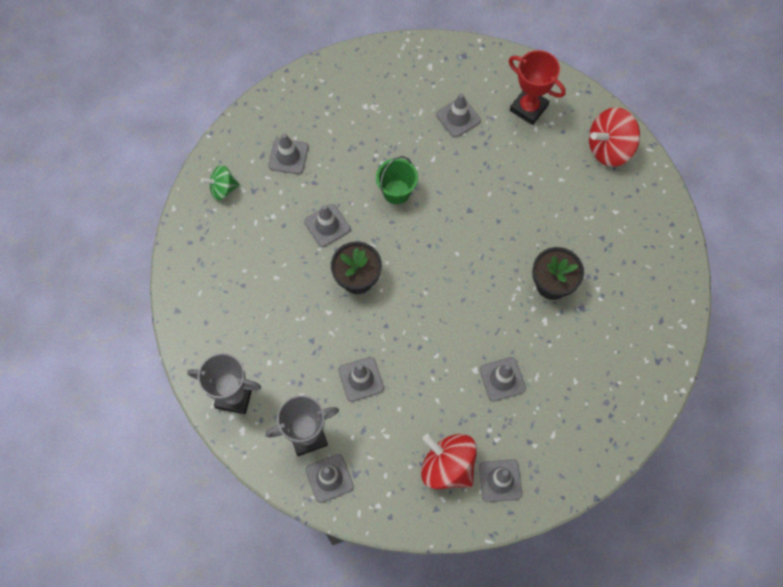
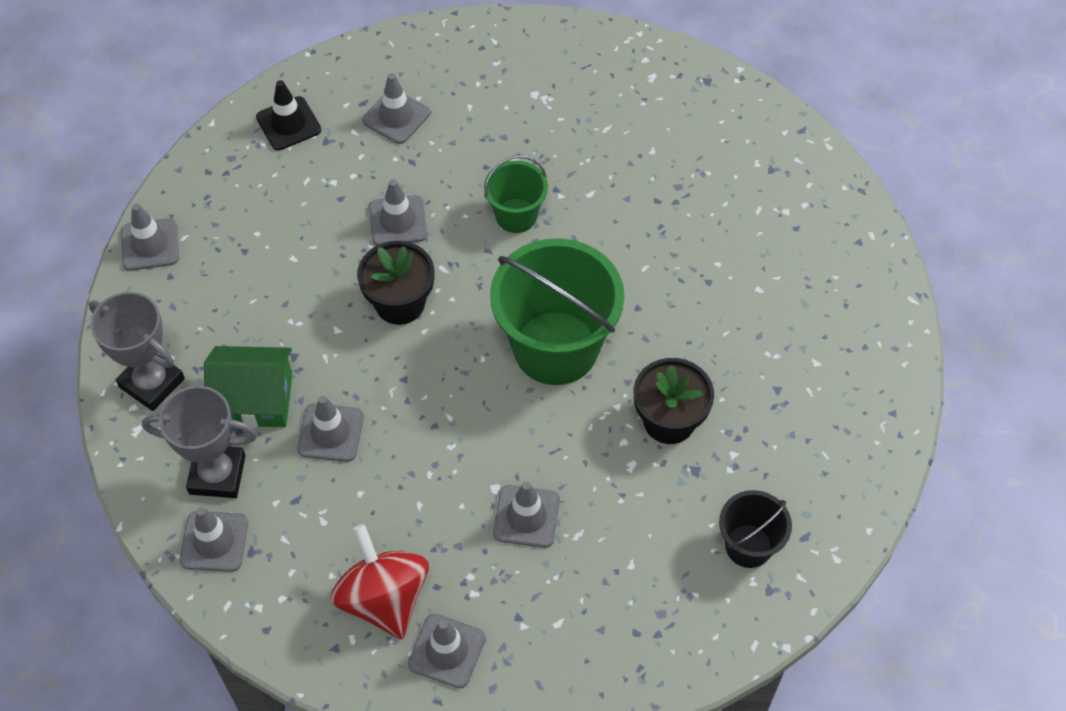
camera: 25 degrees right, 10 degrees down
(223, 189) = (288, 124): green spinning top -> black traffic cone
(304, 378) = (255, 399): none -> green house
(458, 117) = (655, 155): grey traffic cone -> grey traffic cone (150, 245)
(464, 267) = (555, 348): none -> green bucket
(528, 108) = (762, 180): red trophy -> none
(609, 148) = (852, 275): red spinning top -> none
(633, 340) = (748, 546): none -> black bucket

